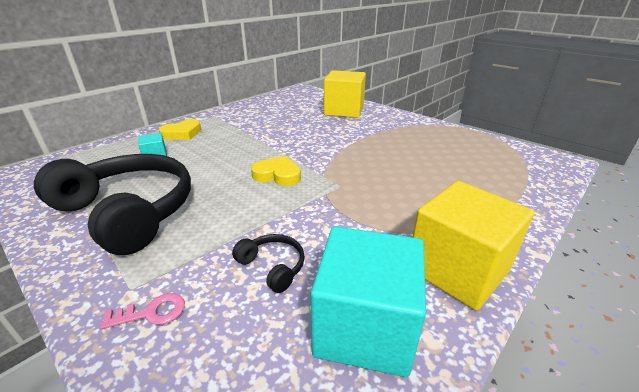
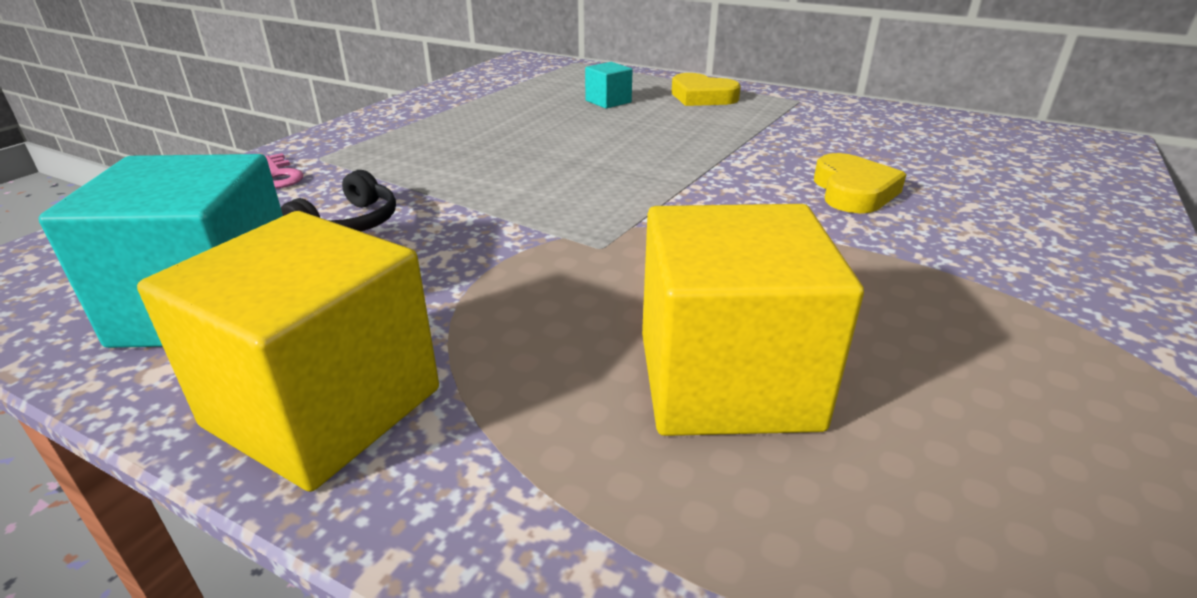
camera: 75 degrees right, 0 degrees up
(129, 211) = (463, 122): black headphones -> none
(277, 175) = (608, 186): yellow heart -> yellow heart (853, 191)
(344, 111) = (1031, 209): yellow cube -> yellow cube (727, 380)

